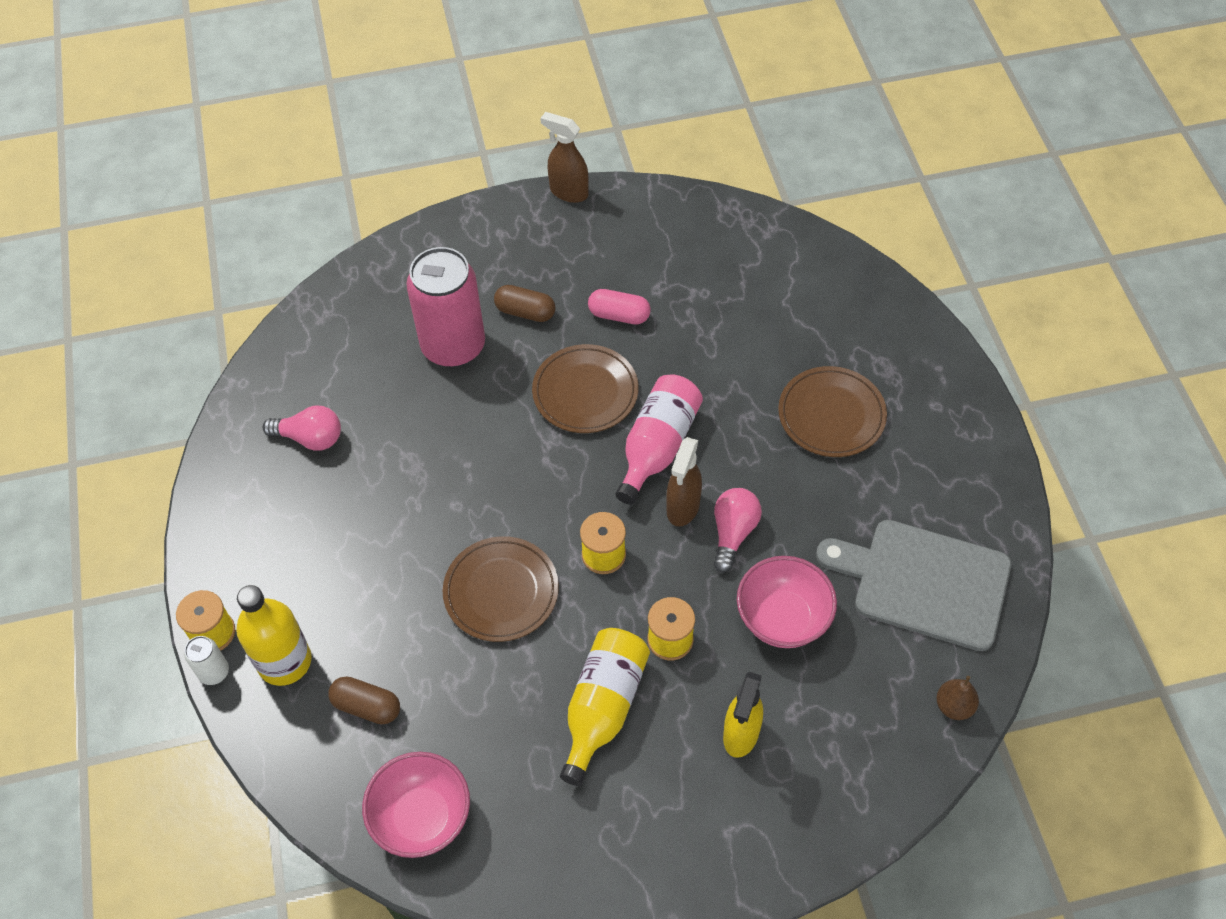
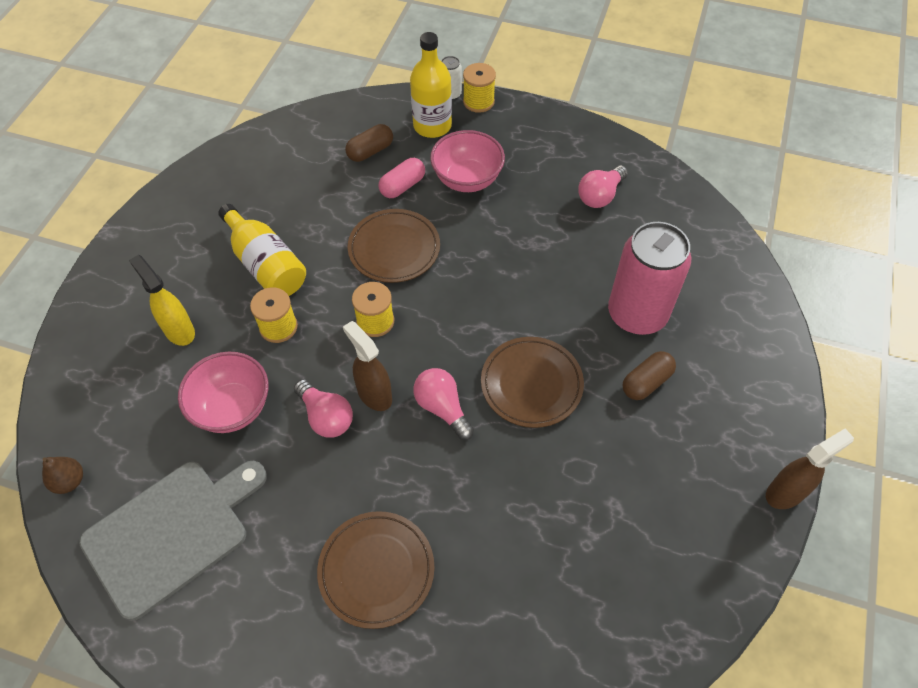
camera: 120 degrees right, 0 degrees up
(422, 817) = (280, 149): pink bowl -> pink bowl (467, 179)
(619, 315) = (601, 454): pink capsule -> pink capsule (402, 186)
(657, 447) = (442, 408): pink bottle -> pink light bulb

